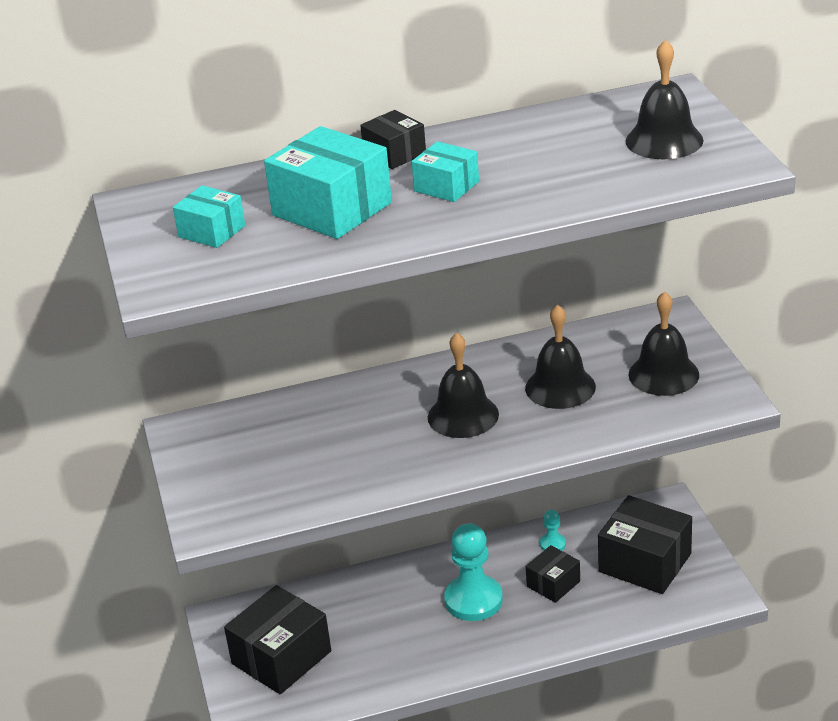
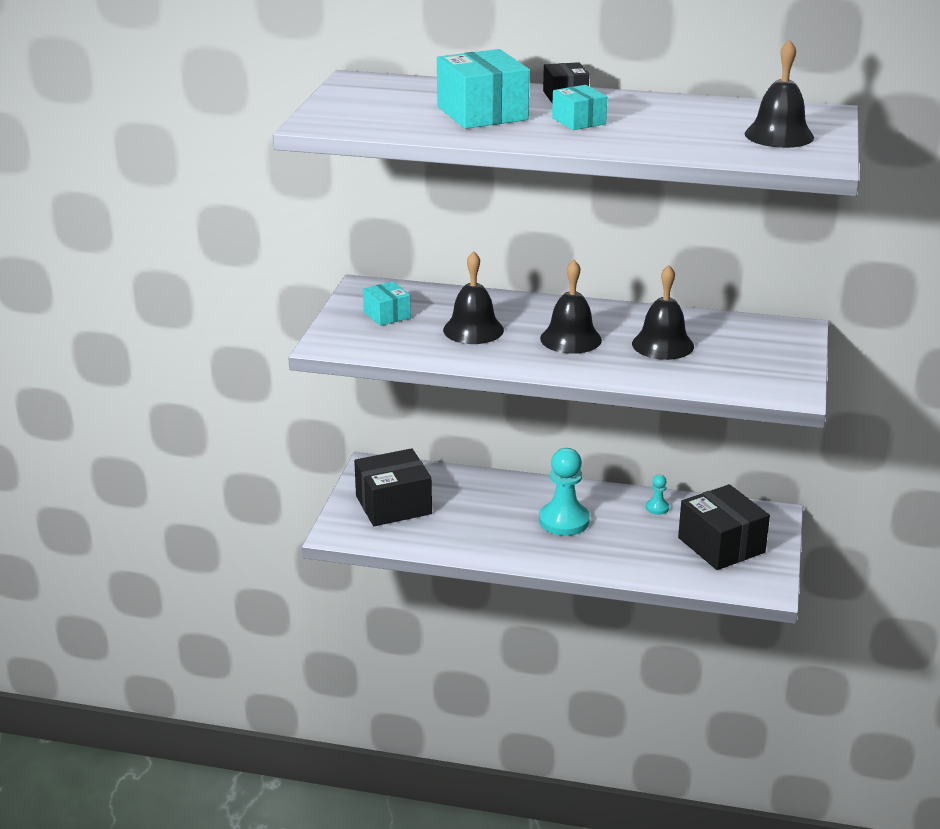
camera: 25 degrees right, 5 degrees down
(211, 231) = (386, 105): turquoise box -> turquoise box (387, 315)
(553, 584) = (635, 533): black box -> none
(663, 374) = (754, 361): black bell -> black bell (473, 330)

